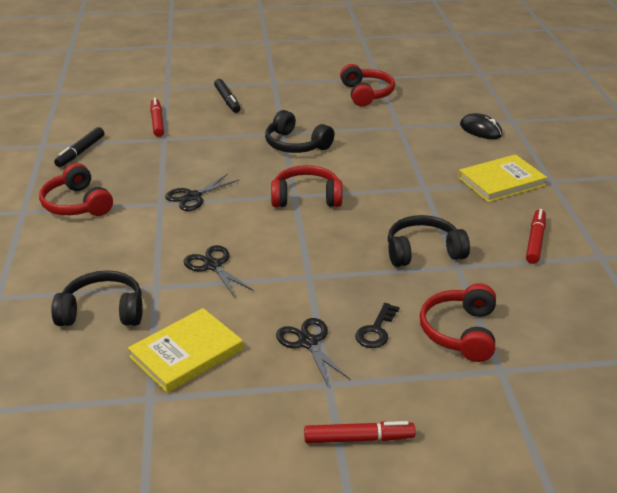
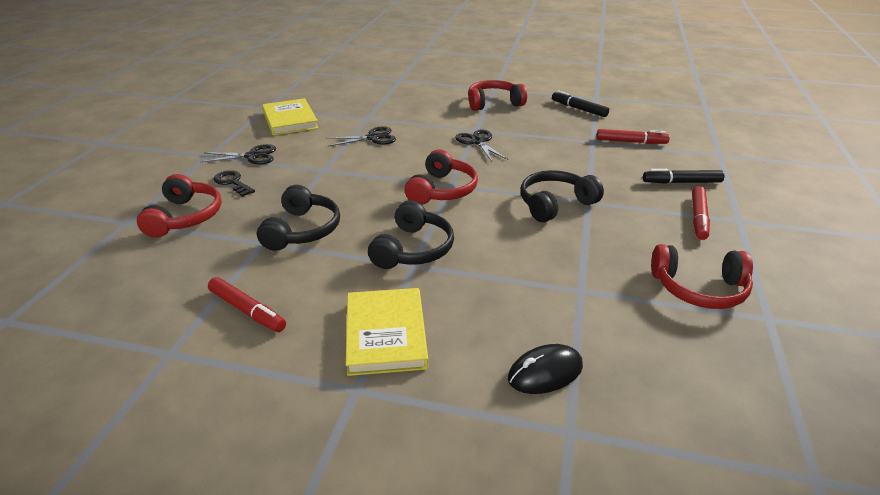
camera: 110 degrees right, 0 degrees up
(102, 311) = (357, 102): black headphones -> black headphones (413, 249)
(358, 438) = (153, 156): red marker -> red marker (698, 218)
(460, 332) = (185, 217): red headphones -> red headphones turned 60 degrees clockwise

